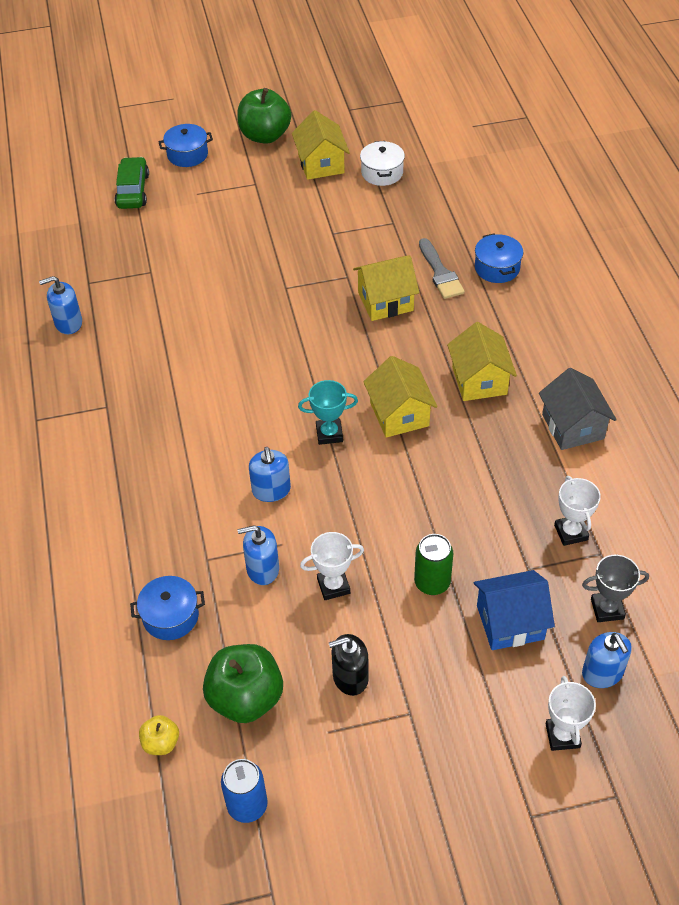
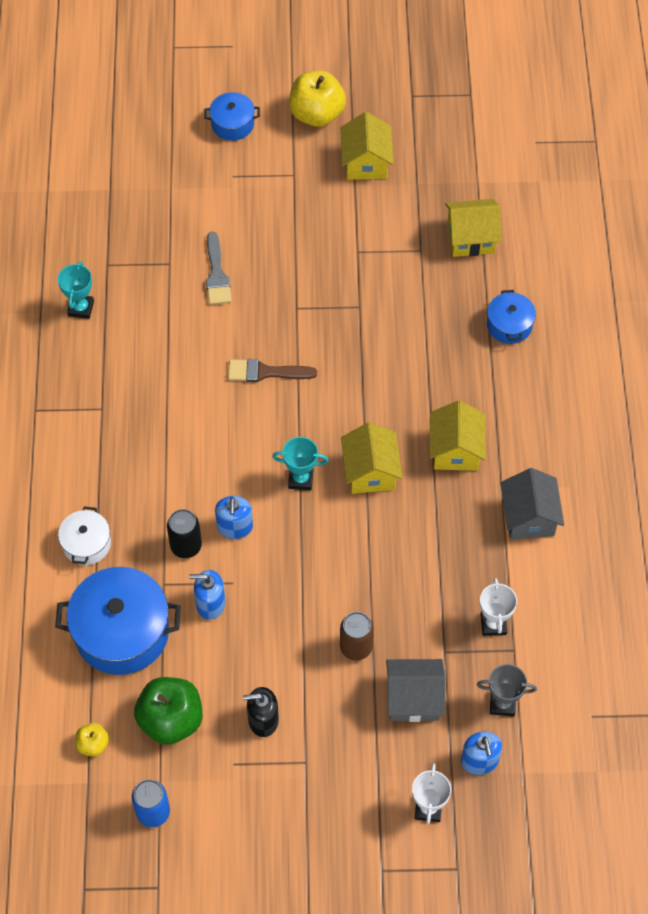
camera: 10 degrees right, 10 degrees up
(68, 323) = (81, 308): blue soap dispenser -> turquoise trophy
(133, 190) = (169, 160): green car -> none
(170, 616) = (122, 632): blue pot -> blue pot, size x1.90
(223, 518) = (186, 546): none -> black can
(265, 135) = (316, 114): green apple -> yellow apple
(268, 346) = (265, 372): none -> brown brush
(333, 586) = (268, 632): white trophy -> none
(382, 173) = (425, 185): white pot -> white pot (86, 544)
(385, 301) = (389, 343): yellow house -> yellow house (471, 238)
(432, 583) = (356, 647): green can -> brown can
(440, 273) = (451, 320): grey brush -> grey brush (217, 274)
(510, 622) = (414, 698): blue house -> grey house

